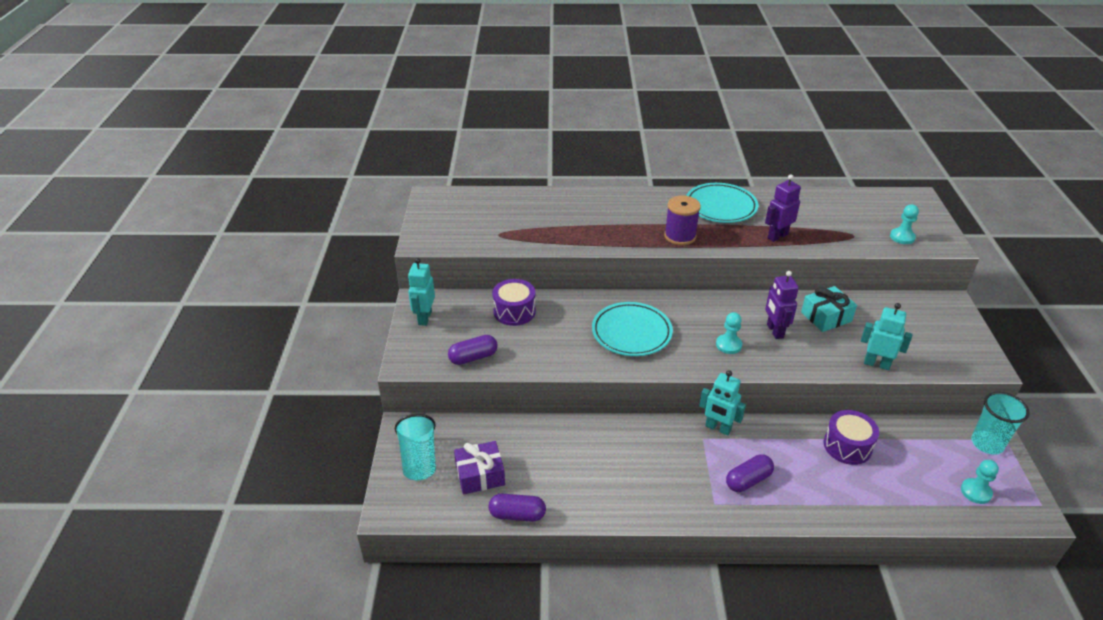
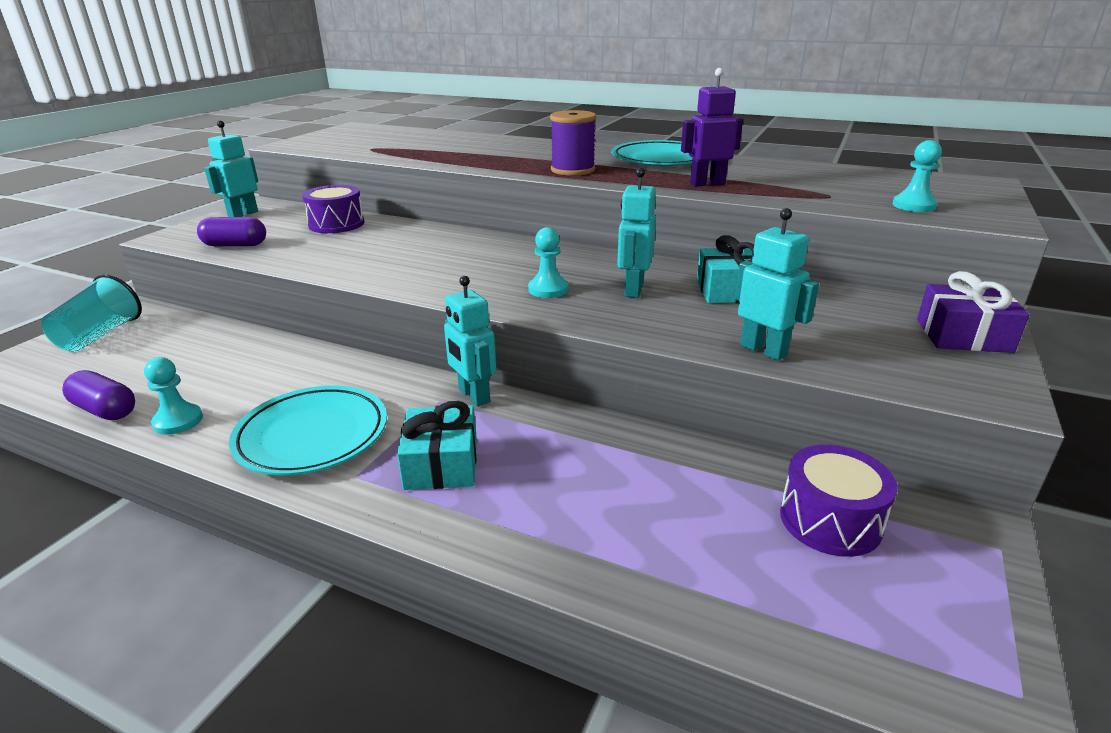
camera: 25 degrees right, 10 degrees down
(480, 475) = (131, 364): purple gift -> purple gift (963, 336)
(631, 333) = (438, 258): turquoise plate -> turquoise plate (312, 436)
(748, 480) = (441, 464): purple capsule -> turquoise gift
(774, 331) = (633, 290): purple robot -> turquoise robot
(847, 446) = (654, 469): purple drum -> purple drum (830, 520)
(976, 492) = (860, 614): turquoise pawn -> turquoise pawn (178, 421)
(987, 444) = (948, 543): turquoise cup -> none

